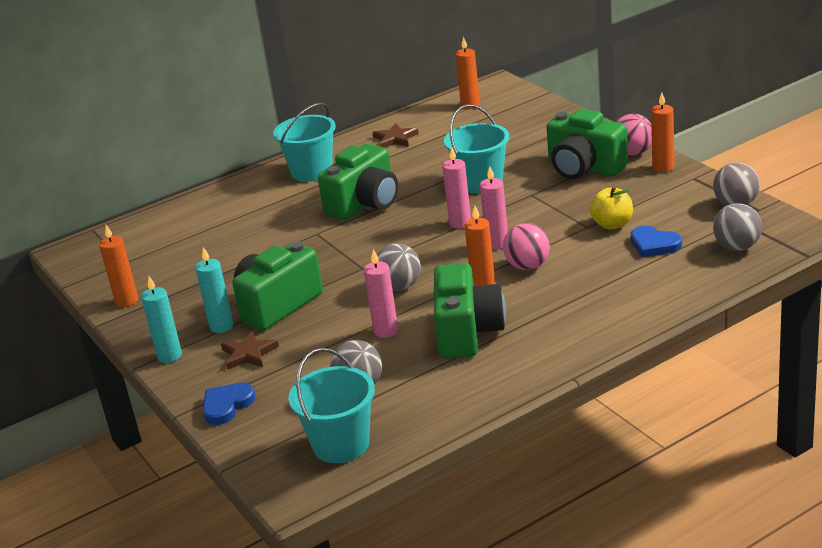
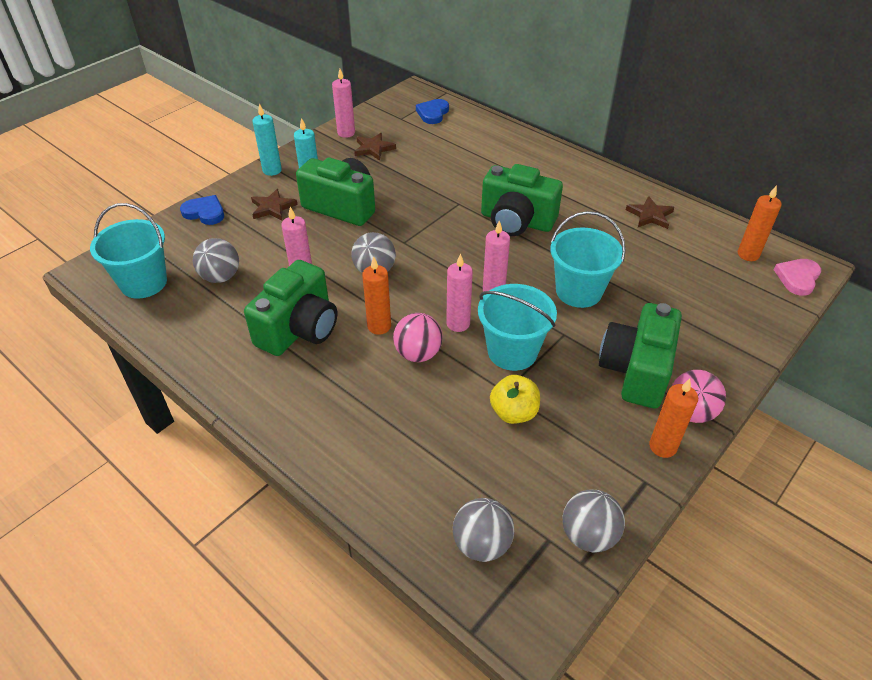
camera: 70 degrees right, 15 degrees up
(127, 301) = (346, 133): orange candle -> pink candle
(176, 282) = (373, 148): none -> brown star
(311, 171) = (567, 177): turquoise bucket -> turquoise bucket (512, 352)
(467, 332) = (299, 329): green camera -> green camera turned 45 degrees counterclockwise
(507, 91) = (797, 278): none -> pink heart
(654, 244) = (475, 457): blue heart -> blue heart (433, 113)

